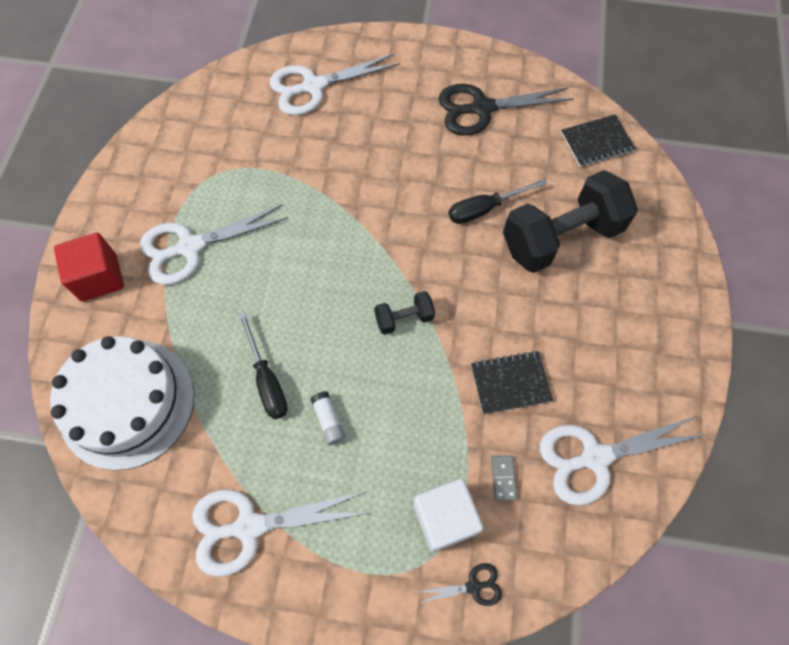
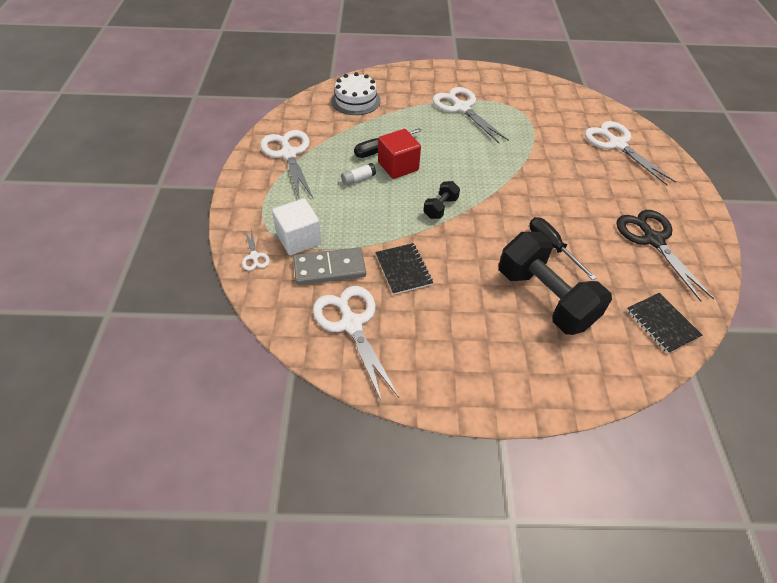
camera: 80 degrees right, 15 degrees down
(99, 277) = (430, 79): red cube -> red cube (398, 166)
(127, 403) = (356, 100): white cake -> white cake, size x0.64
(404, 318) = (440, 208): black dumbbell -> black dumbbell turned 60 degrees clockwise
(473, 586) = (254, 256): black scissors -> white scissors
(503, 478) = (329, 269): grey domino -> grey domino, size x2.13

